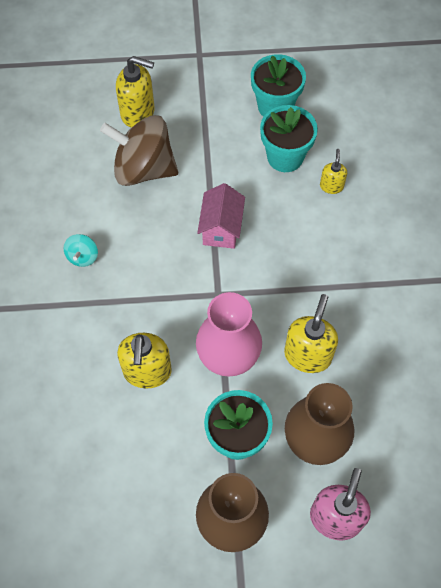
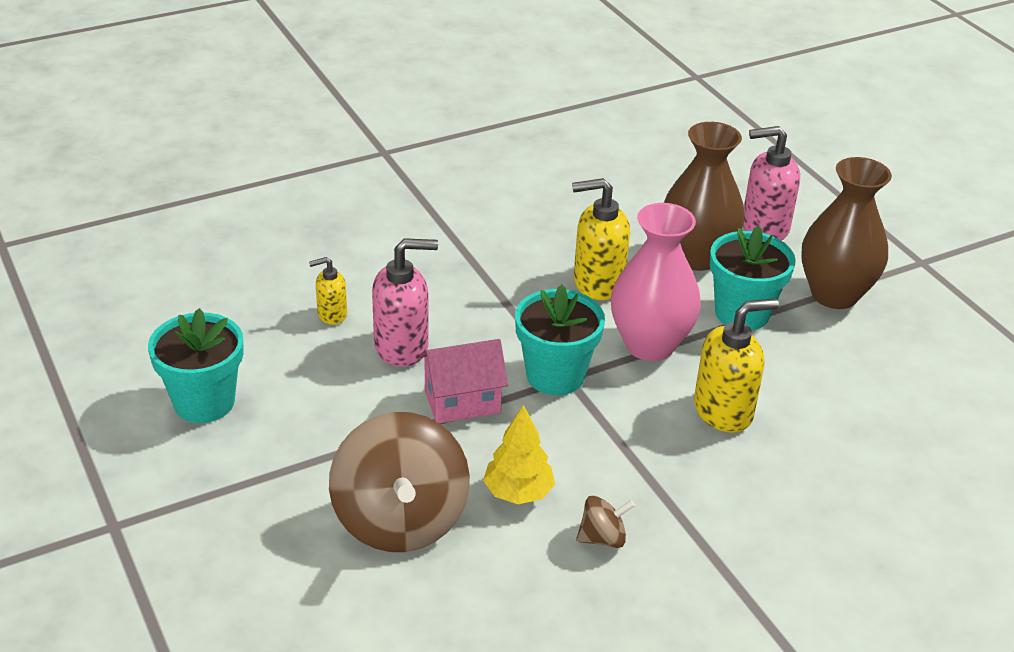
camera: 115 degrees left, 25 degrees down
(83, 257) = (602, 538): turquoise spinning top -> brown spinning top
(135, 229) = (518, 492): none -> yellow tree
(138, 113) = (283, 566): yellow soap dispenser -> none
(284, 213) = (402, 347): none -> pink soap dispenser
(285, 157) = (301, 369): turquoise flower pot -> turquoise flower pot (555, 375)

